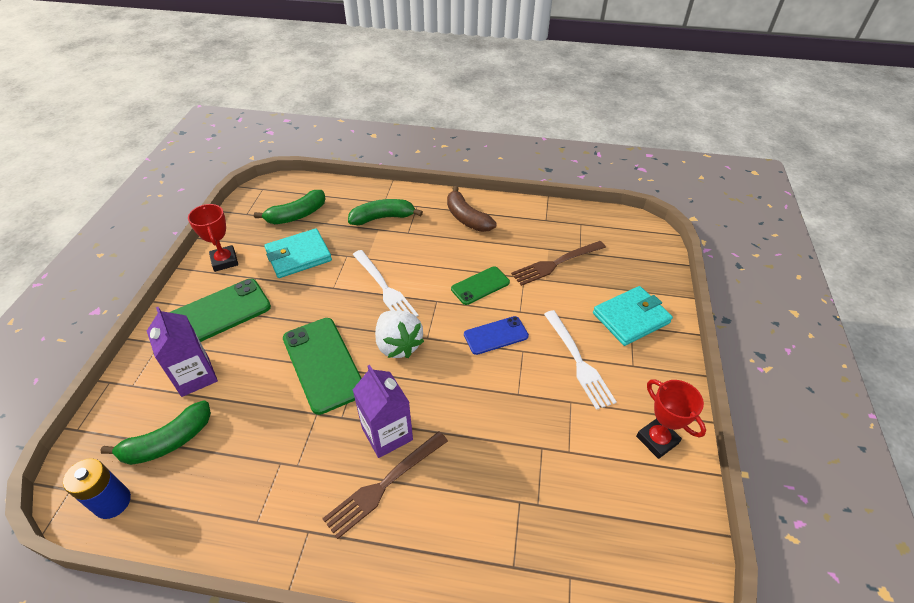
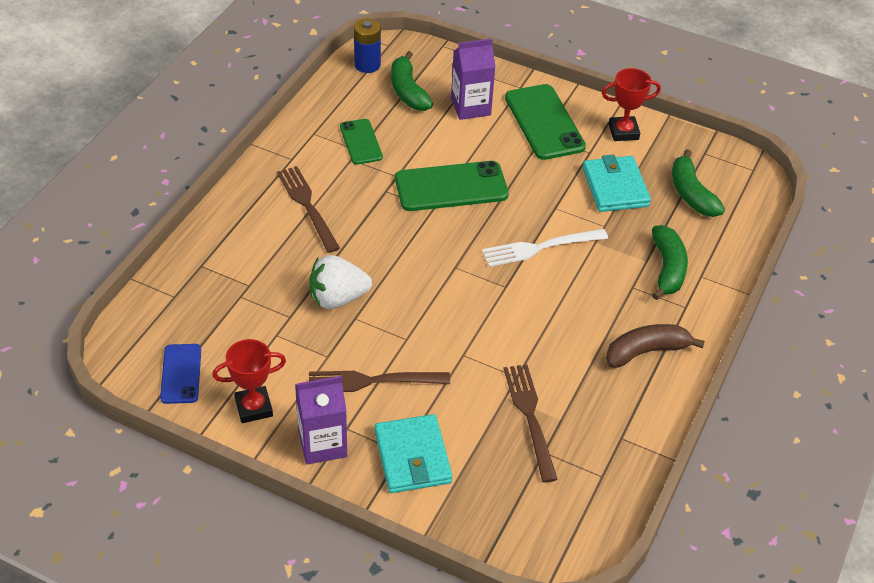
camera: 105 degrees right, 0 degrees up
(387, 434) = (354, 216): purple carton -> purple carton (322, 444)
(398, 345) = (453, 243): white strawberry -> white strawberry (337, 298)
(480, 286) = (516, 330): green phone -> green phone (361, 142)
(496, 335) = (436, 322): blue phone -> blue phone (181, 374)
(578, 361) = (372, 381): white fork -> brown fork

